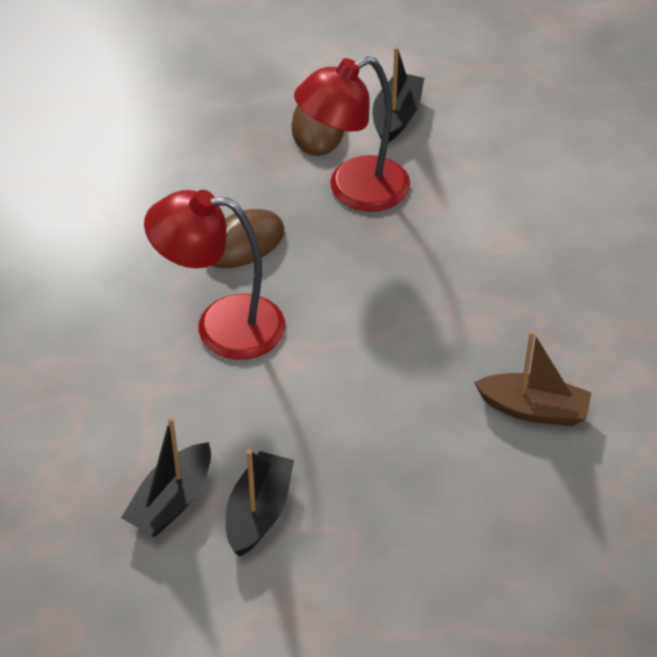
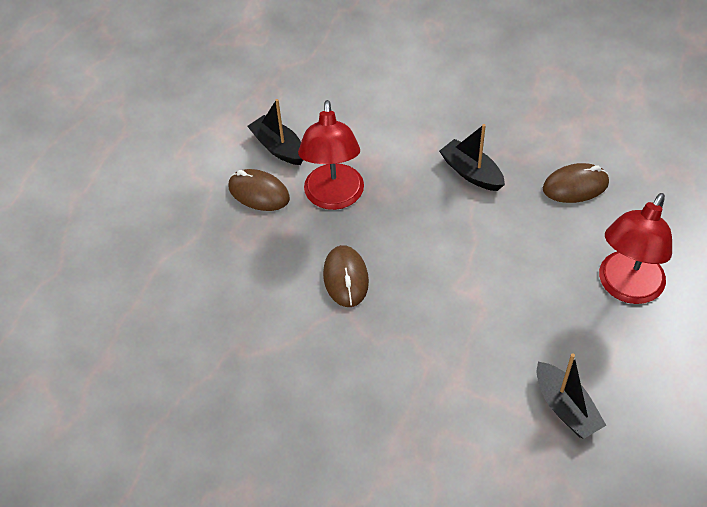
camera: 60 degrees left, 5 degrees up
(221, 326) = (418, 319): red lamp -> red lamp (625, 288)
(259, 512) = (596, 360): black boat -> black boat (471, 172)
(534, 410) = (575, 186): brown boat -> brown mouse

